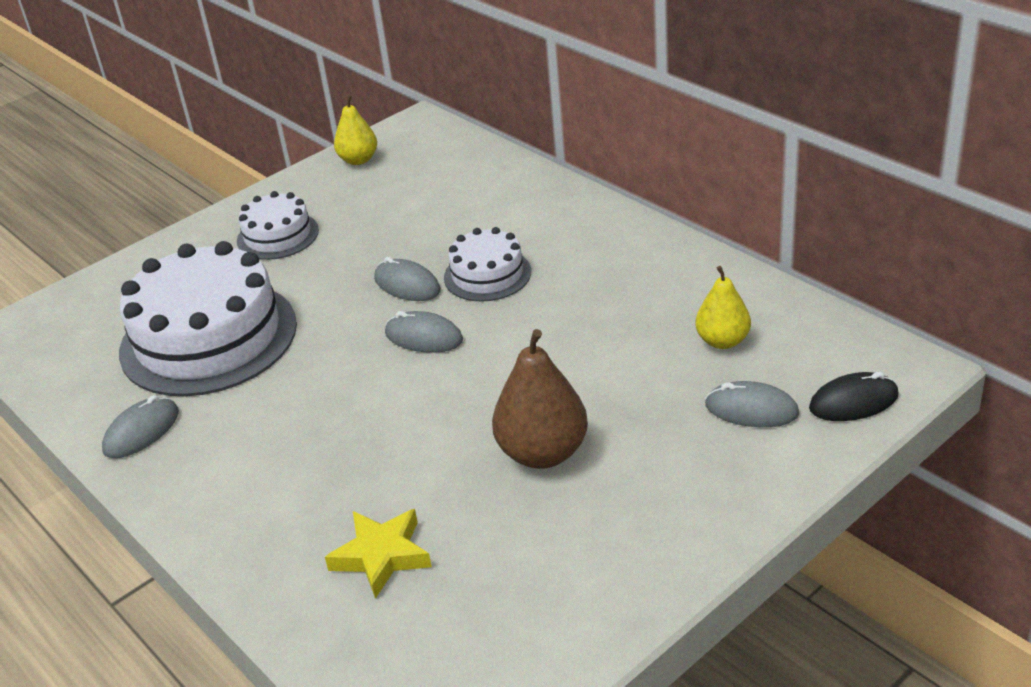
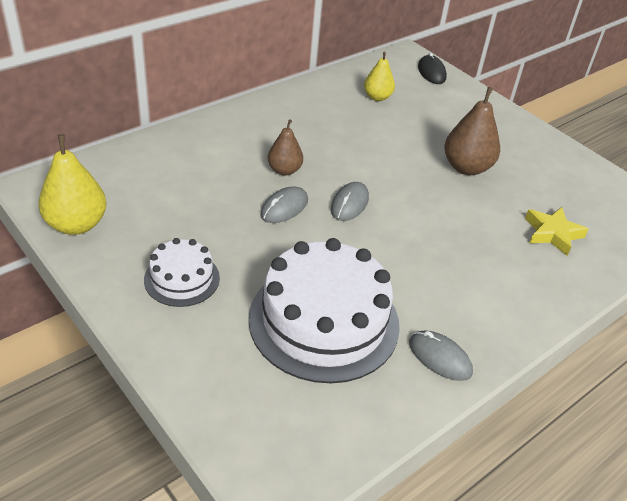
camera: 95 degrees left, 5 degrees up
(358, 160) = (76, 224): yellow pear -> yellow pear, size x1.59
(487, 274) = (284, 170): white cake -> brown pear
(751, 409) = (435, 99): grey mouse -> none

